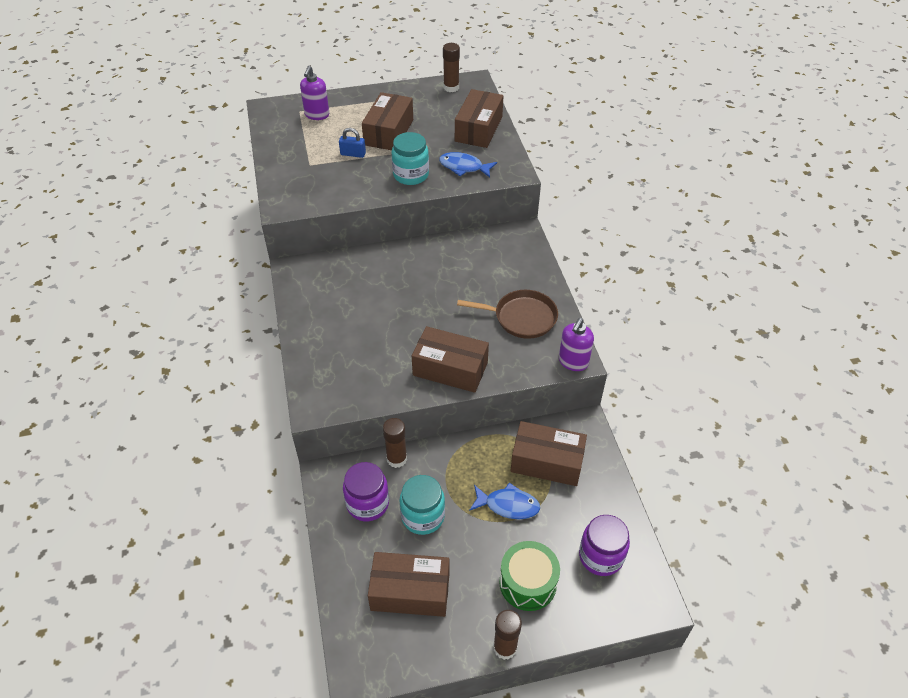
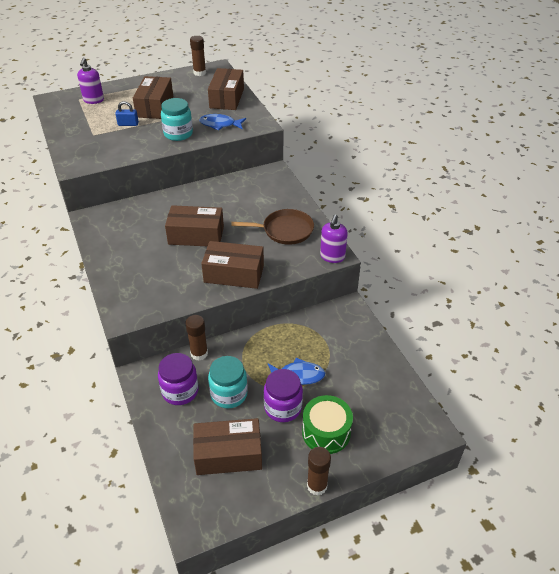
camera: 10 degrees left, 5 degrees down
(547, 462) = (323, 339): brown box -> brown box (196, 235)
(601, 556) = (381, 403): purple jar -> purple jar (283, 407)

